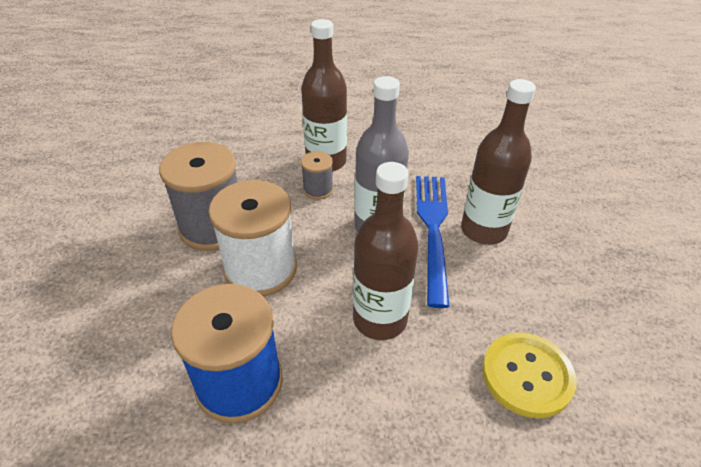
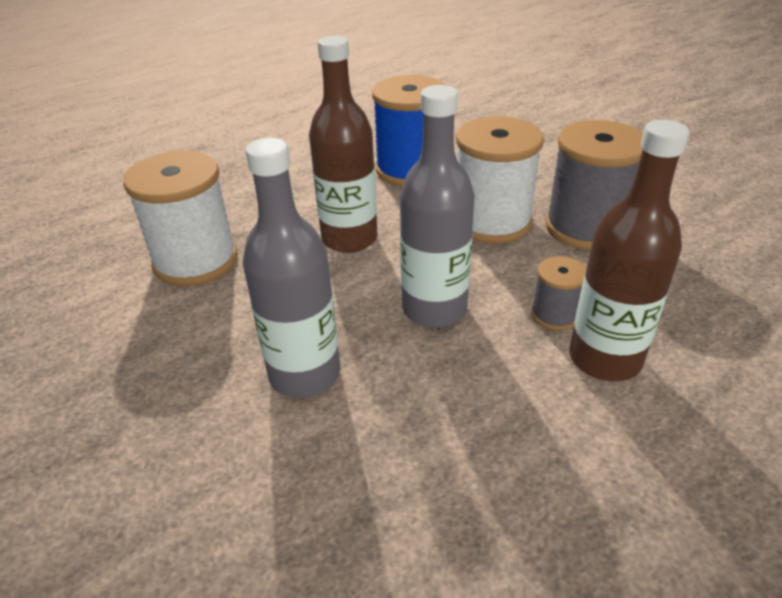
camera: 145 degrees right, 5 degrees down
(433, 229) = (370, 341): blue fork -> none
(483, 230) = (304, 374): brown bottle -> grey bottle
(527, 375) = (196, 261): yellow button -> white spool

